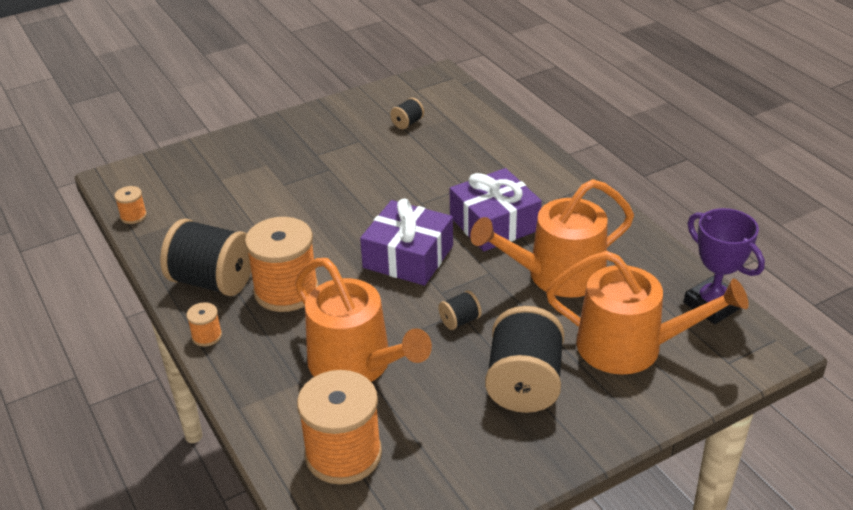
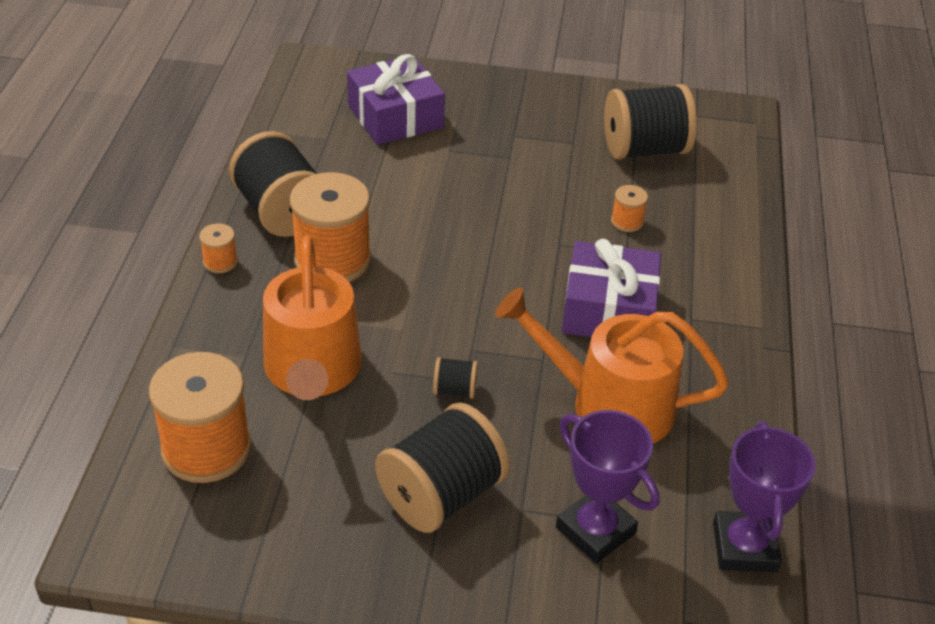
camera: 35 degrees right, 5 degrees up
(133, 216) = (285, 109): orange spool -> orange spool (627, 222)
(407, 123) = (644, 149): black spool -> black spool, size x2.25
(408, 257) = (481, 293): purple gift -> purple gift (395, 116)
(630, 346) = (595, 530): orange watering can -> purple trophy

